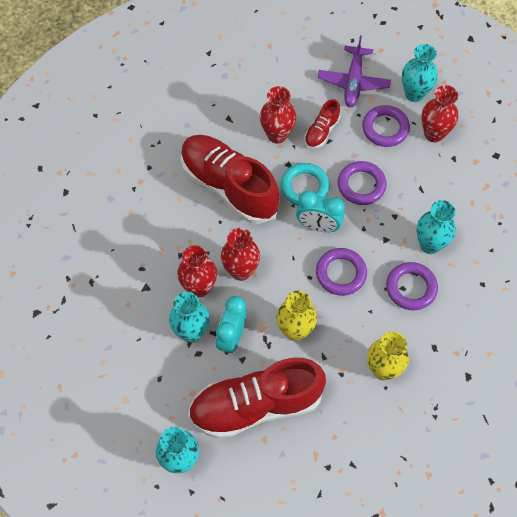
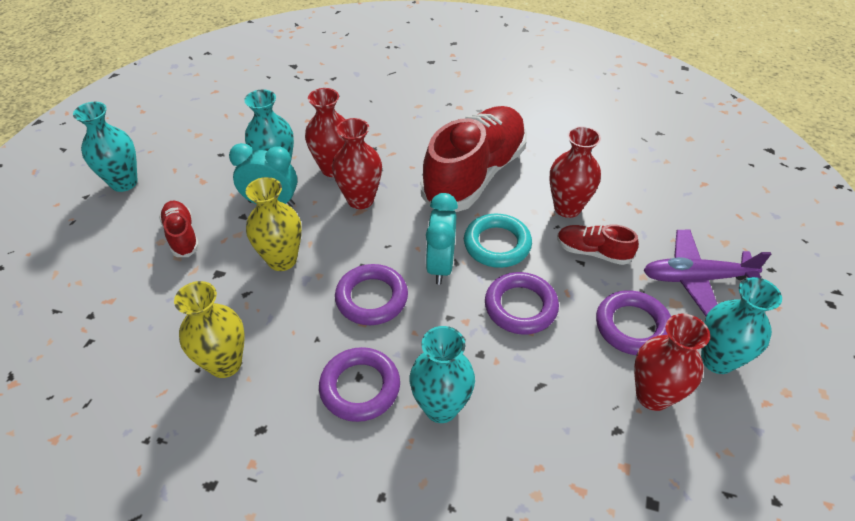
camera: 80 degrees right, 15 degrees down
(256, 405) = (182, 236): red shoe -> red shoe, size x0.45

